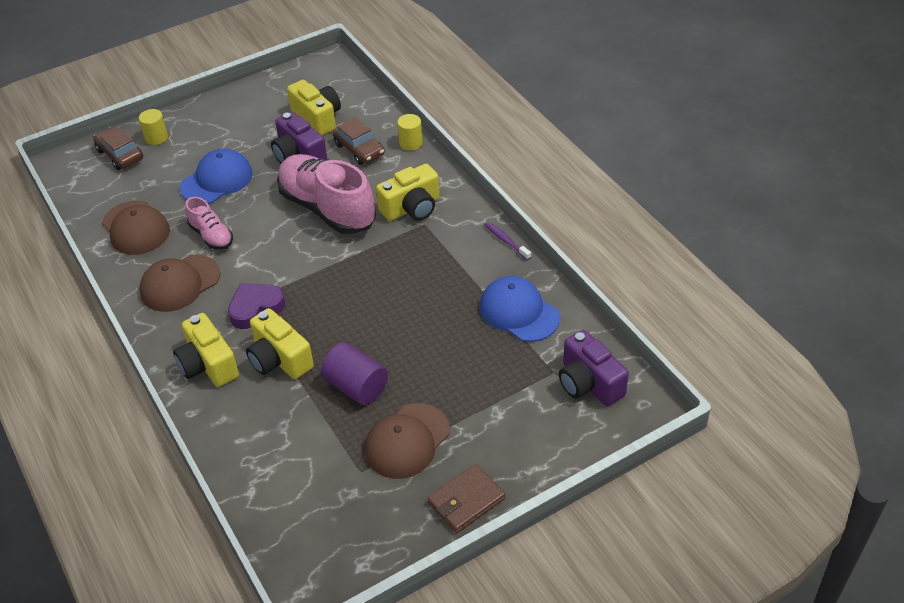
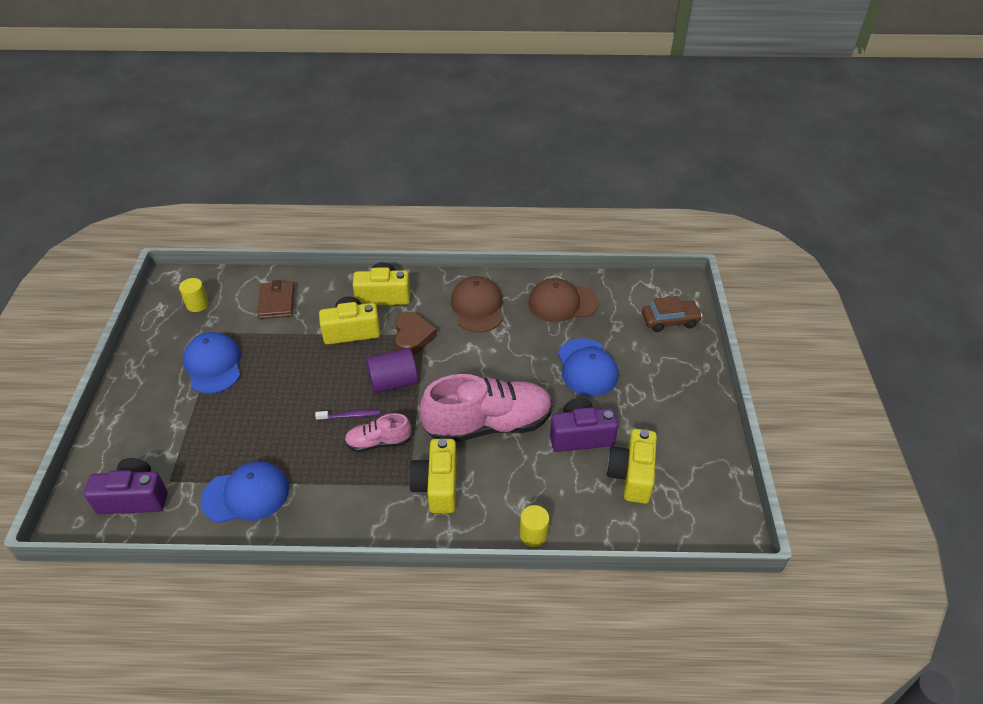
camera: 120 degrees right, 0 degrees up
(156, 138) = (679, 349): yellow cylinder -> yellow cylinder (197, 304)
(211, 236) = (516, 340): pink shoe -> pink shoe (378, 442)
(255, 308) = (413, 337): purple heart -> brown heart
(317, 118) = (631, 475): yellow camera -> yellow camera turned 105 degrees clockwise
(356, 387) = (285, 360): purple cylinder -> purple cylinder (393, 382)
(359, 149) = (555, 486): brown car -> none
(407, 441) = (213, 365): brown cap -> blue cap
(466, 501) = (138, 372): brown wallet -> brown wallet (277, 302)
(506, 241) = (330, 535): purple toothbrush -> purple toothbrush (350, 416)

